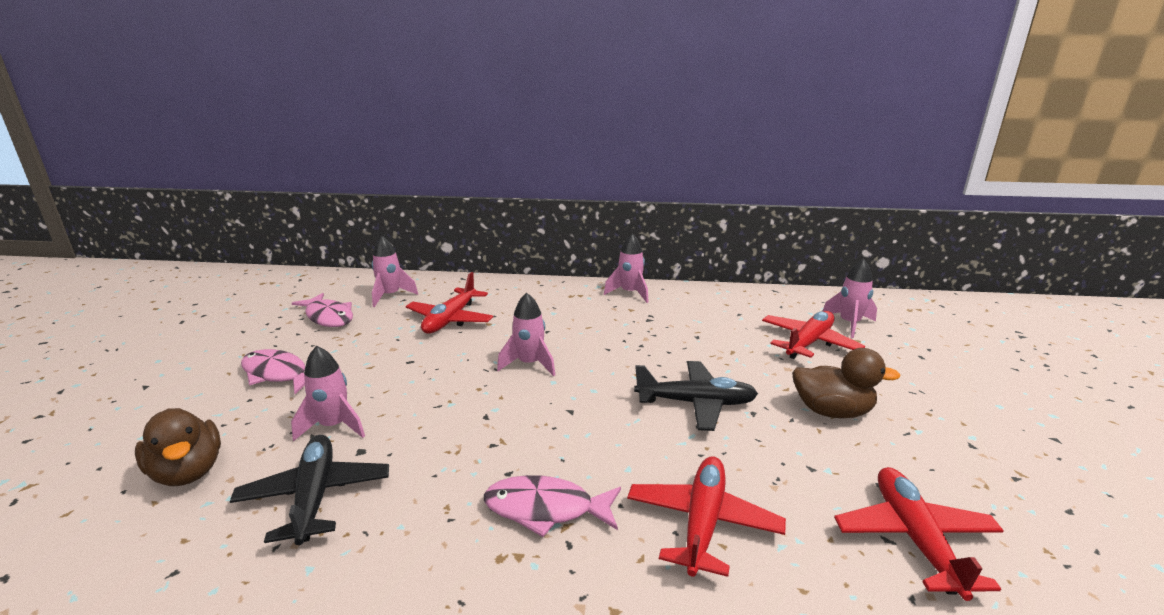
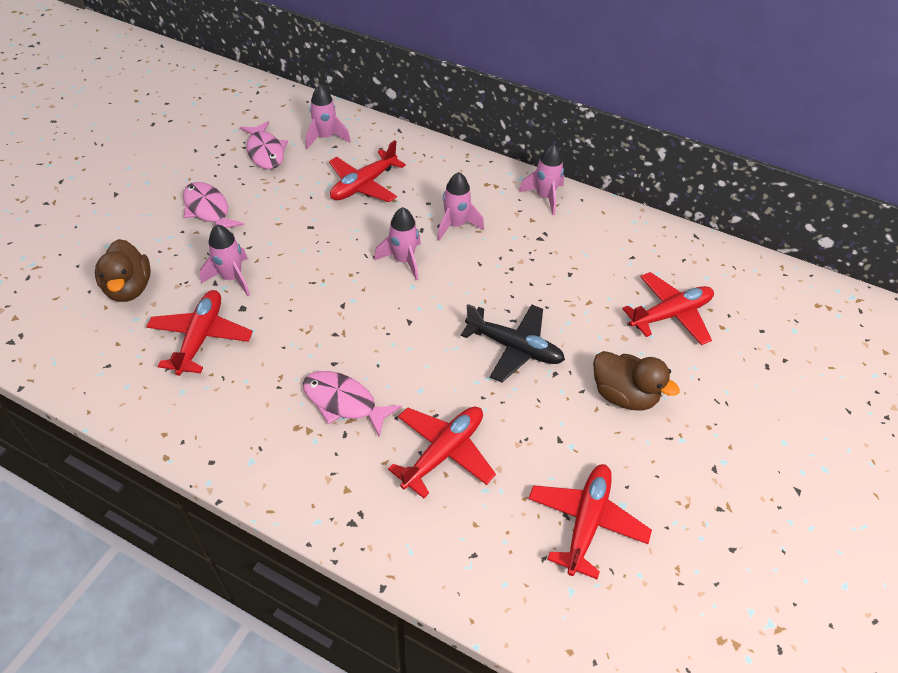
camera: 20 degrees right, 25 degrees up
(315, 496) = (201, 337): black plane -> red plane
(849, 324) = (733, 304): pink rocket -> pink rocket (455, 225)

